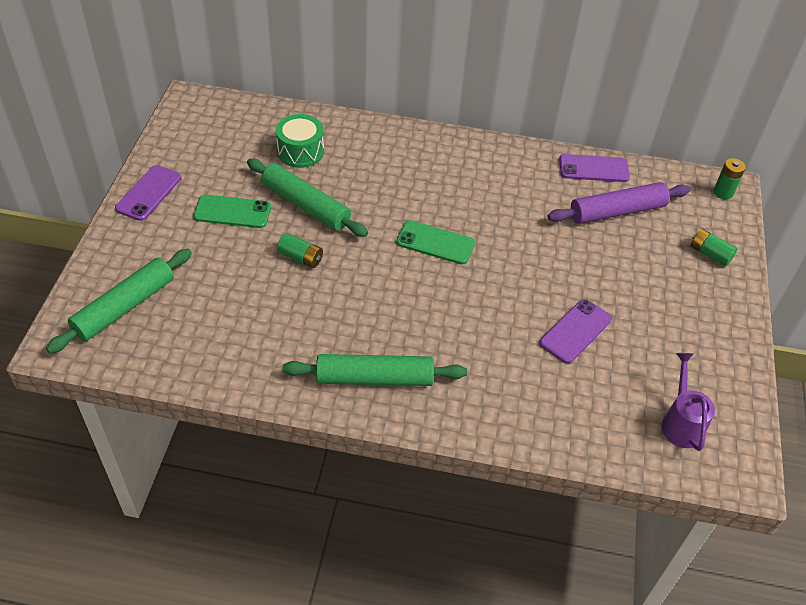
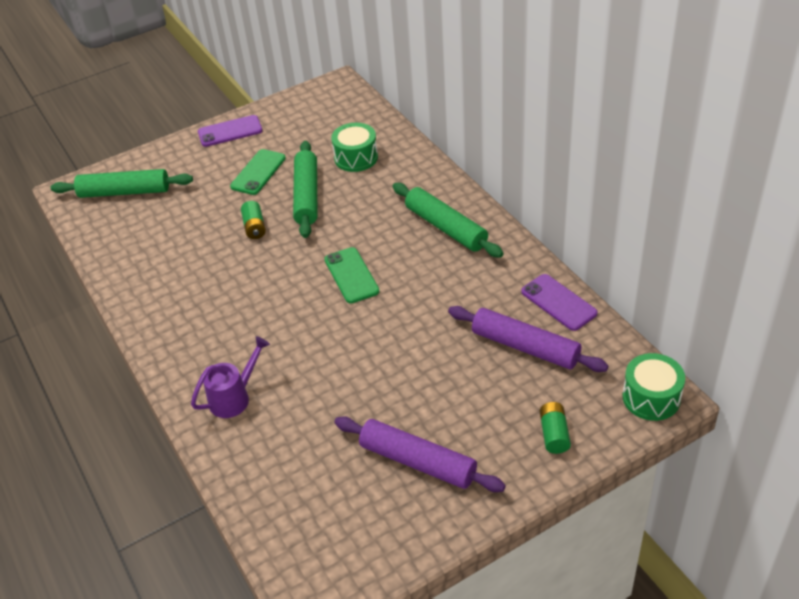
camera: 55 degrees right, 5 degrees down
(232, 212) = (258, 172): green phone -> green phone turned 60 degrees clockwise
(374, 378) = (185, 332): green rolling pin -> green rolling pin (446, 227)
(575, 331) = (353, 405): purple phone -> none
(667, 334) = (418, 461): none -> purple rolling pin
(681, 422) = (326, 527): purple watering can -> purple watering can (234, 397)
(723, 192) = (651, 397): green battery -> green drum

